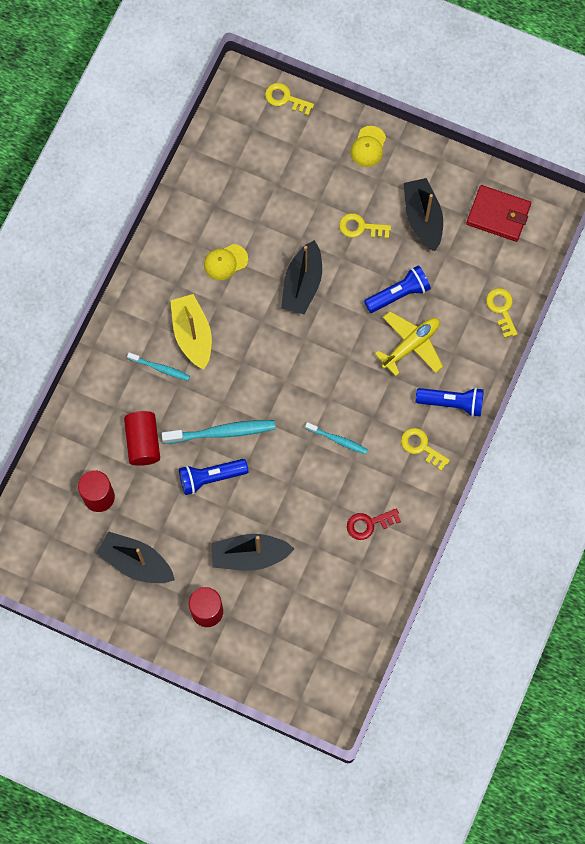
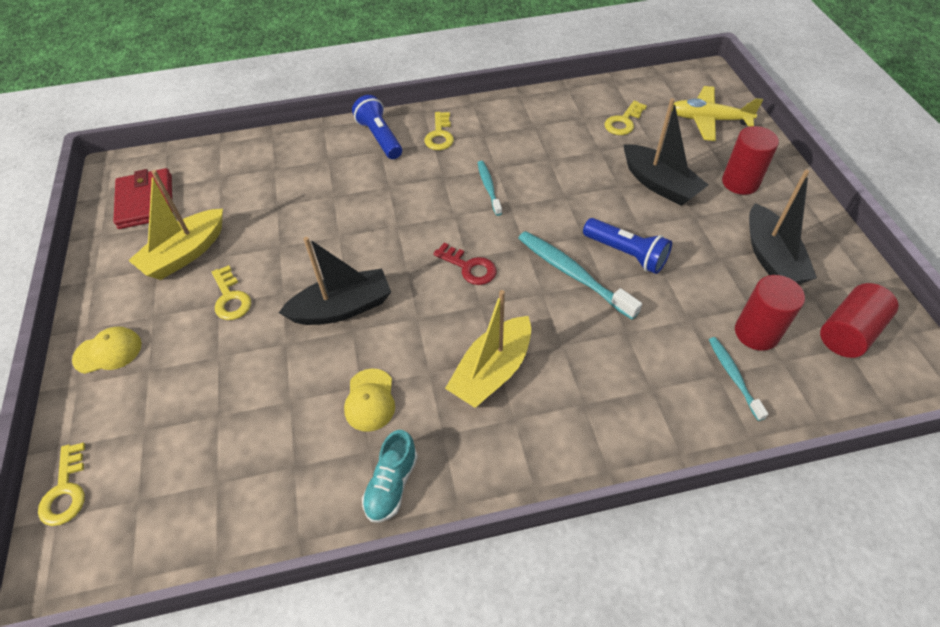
camera: 125 degrees left, 20 degrees down
(143, 442) = (657, 333): red cylinder -> red cylinder (848, 332)
(160, 368) = (561, 376): turquoise toothbrush -> turquoise toothbrush (733, 376)
(168, 243) = (391, 484): none -> turquoise shoe
(225, 262) = (370, 400): yellow cap -> yellow cap turned 60 degrees clockwise
(369, 524) = (542, 130): red key -> red key (469, 267)
(398, 294) = (294, 226): blue flashlight -> none
(411, 345) = (344, 189): yellow plane -> yellow plane (708, 120)
(422, 218) = (185, 254): black boat -> yellow boat
(501, 309) = (256, 152): yellow key -> yellow key (623, 122)

